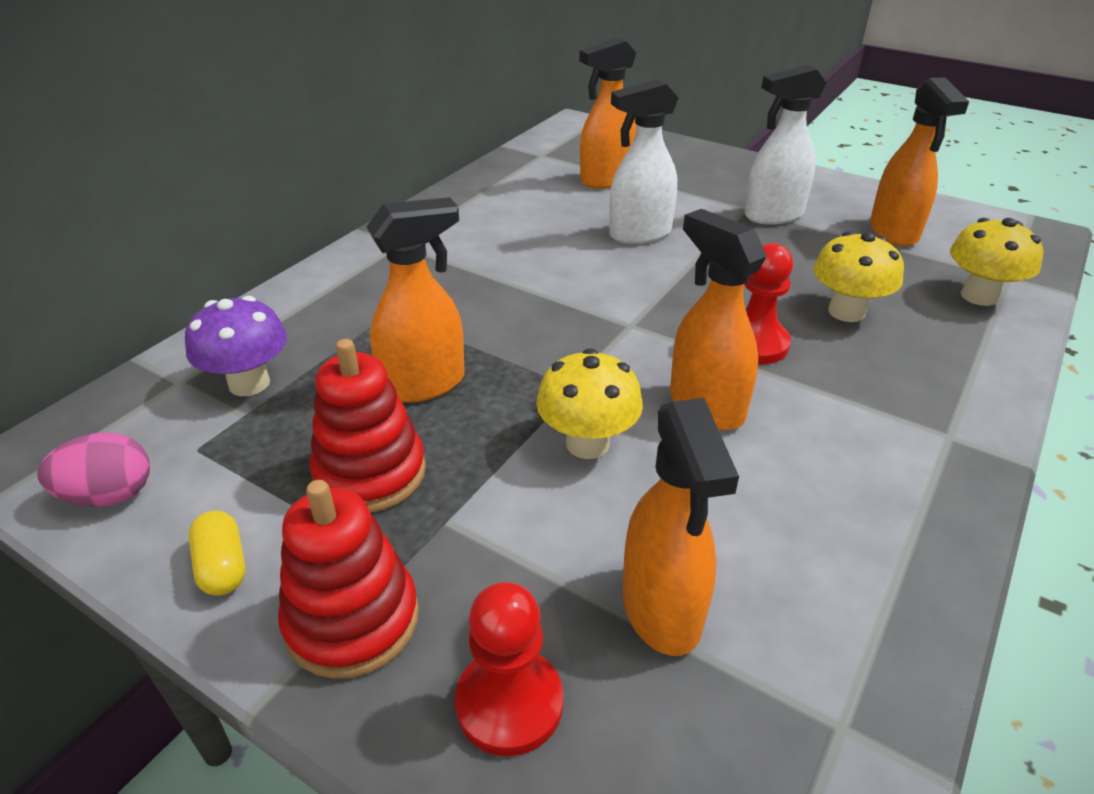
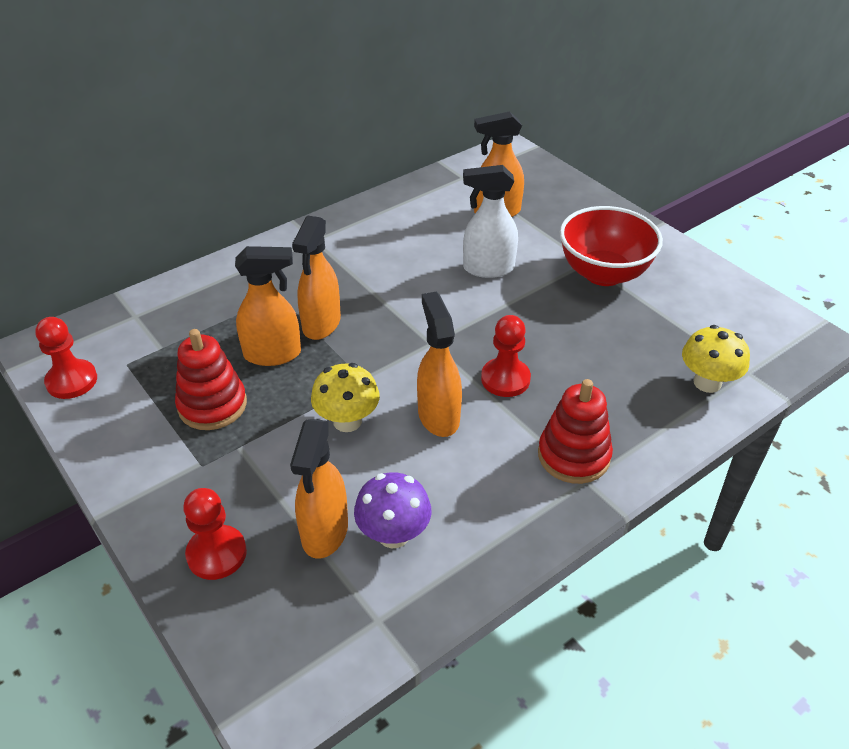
camera: 20 degrees right, 5 degrees up
(109, 495) = (72, 381): pink egg -> red pawn
(222, 566) = (112, 439): yellow capsule -> none
(249, 383) = (172, 327): purple mushroom -> purple mushroom (393, 534)
(352, 620) = (162, 487): red stacking toy -> red stacking toy (573, 456)
(773, 215) = (603, 273): white spray bottle -> red bowl
(846, 312) = (592, 370): yellow mushroom -> none
(893, 232) = (689, 311): orange spray bottle -> orange spray bottle (321, 324)

